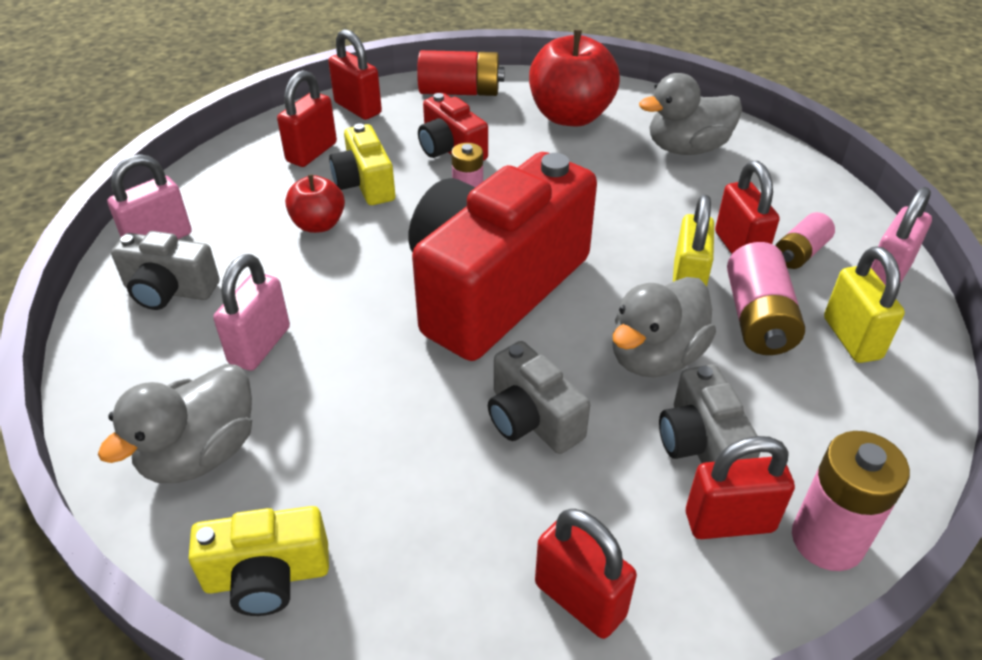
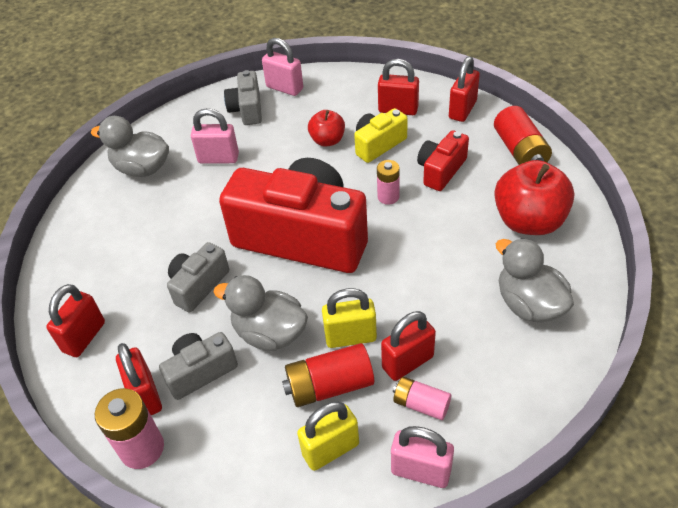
camera: 75 degrees right, 5 degrees up
(267, 576) = (79, 219): yellow camera -> none
(758, 318) = (330, 386): pink battery -> red battery

